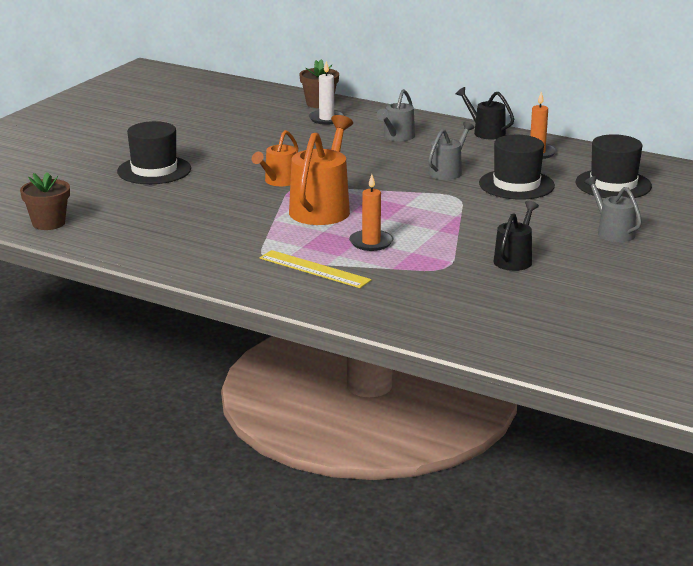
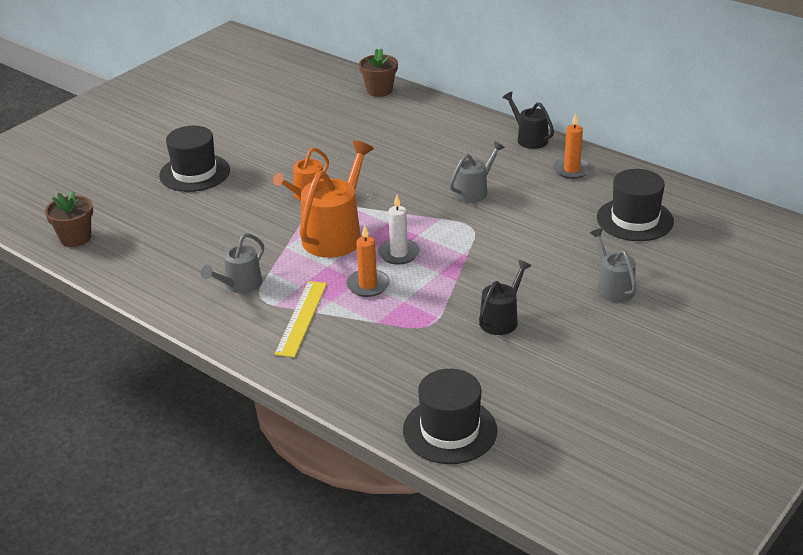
camera: 10 degrees right, 10 degrees up
(314, 269) = (302, 318): yellow ruler -> yellow ruler turned 60 degrees clockwise
(326, 119) = (379, 112): white candle -> white candle (399, 254)
(397, 137) = (439, 140): grey watering can -> grey watering can (240, 285)
(516, 185) = (536, 214): black hat -> black hat (450, 430)

